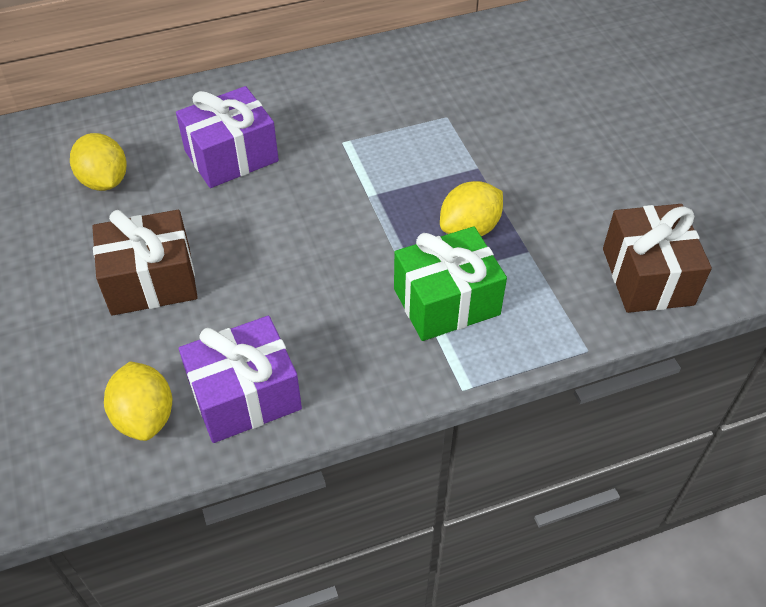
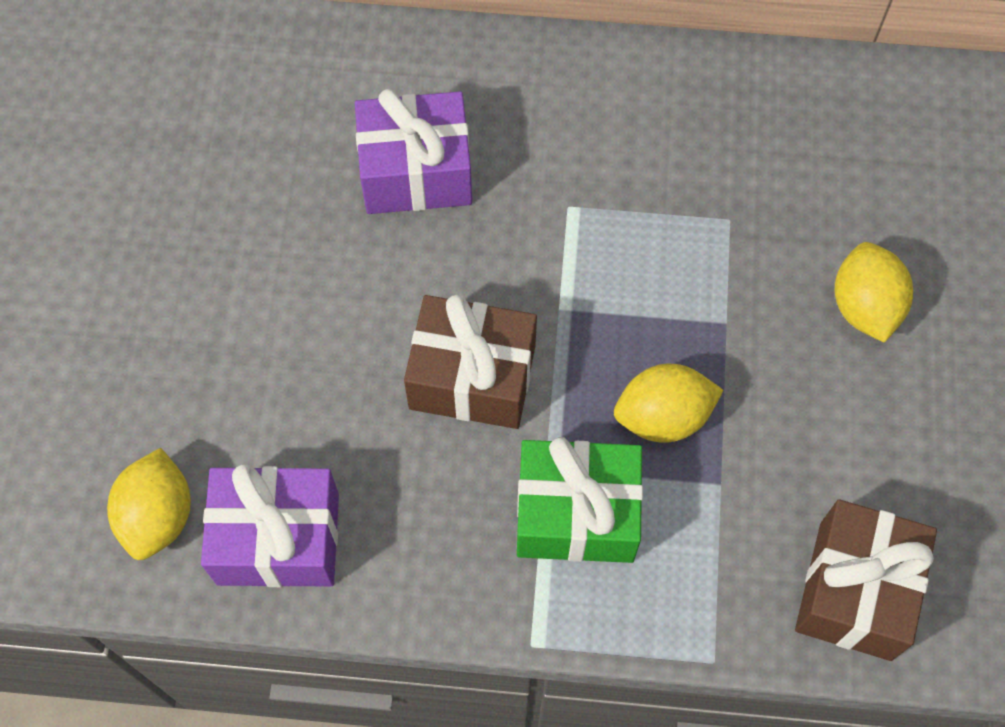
camera: 25 degrees right, 15 degrees up
(104, 181) = (245, 149): yellow lemon -> yellow lemon (864, 306)
(151, 281) = (240, 328): brown gift -> brown gift (472, 377)

